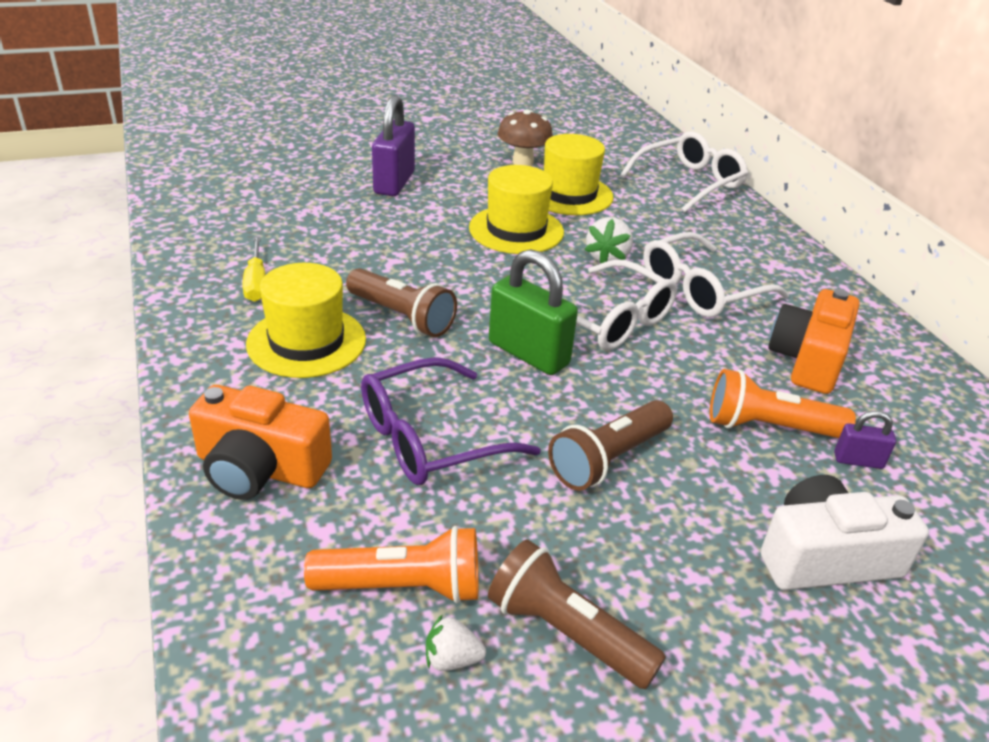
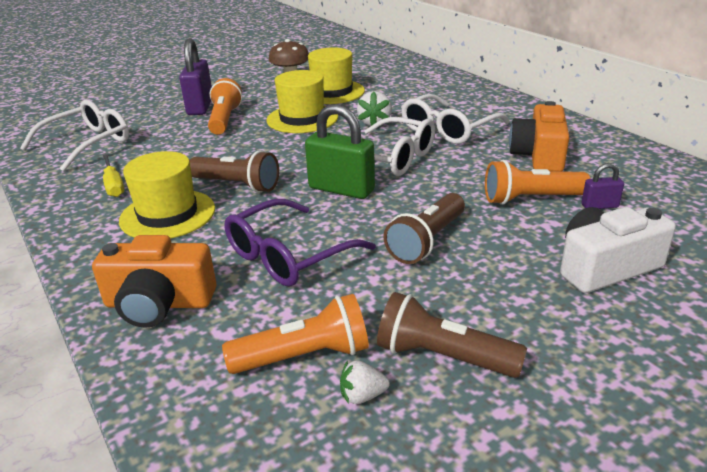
camera: 10 degrees left, 5 degrees down
(418, 210) = (224, 120): none -> orange flashlight
(689, 182) = (413, 71): white glasses -> white glasses (88, 143)

